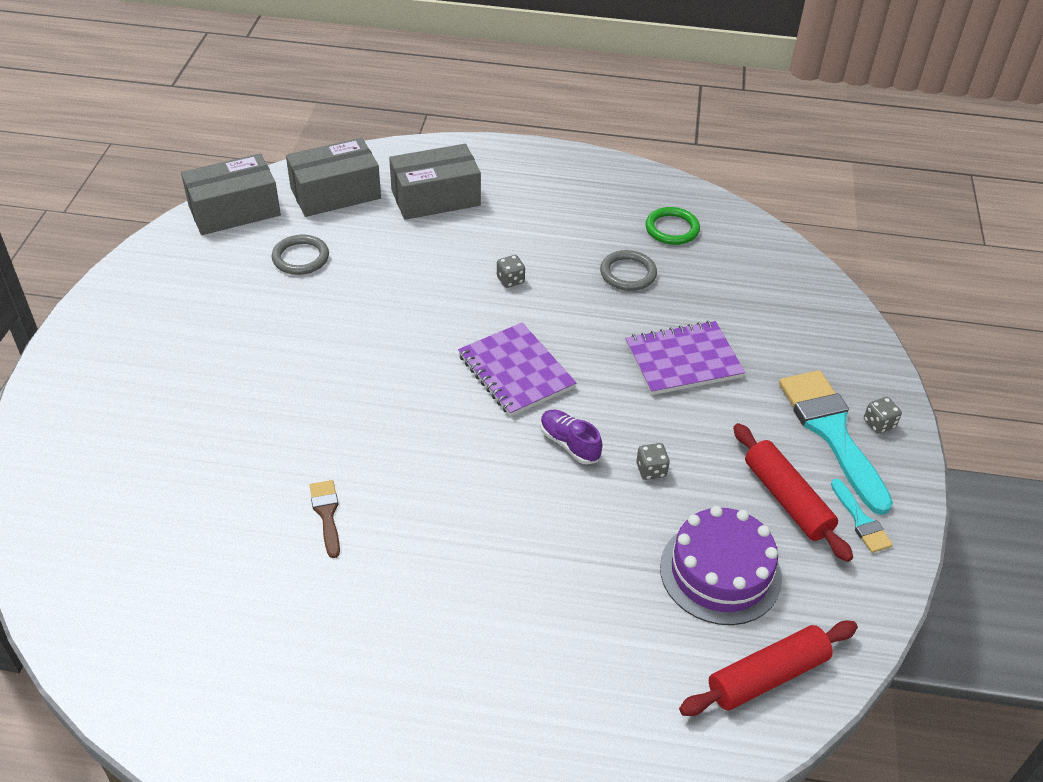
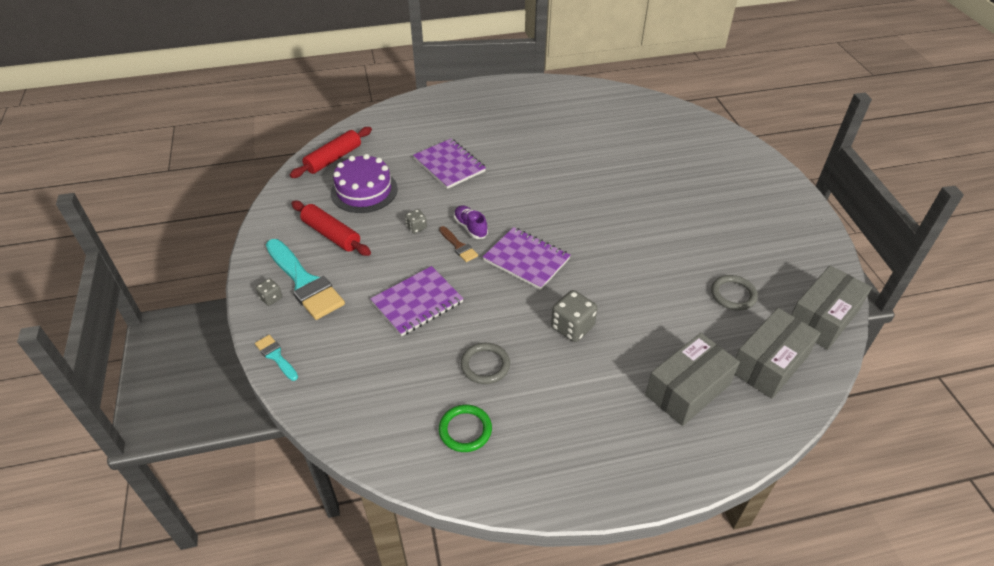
camera: 160 degrees right, 0 degrees up
(326, 514) = (576, 161): brown brush -> brown brush (459, 246)
(510, 280) = (572, 327): grey dice -> grey dice, size x1.80
(551, 581) = (449, 165): none -> purple notebook
(569, 444) = (470, 227): purple shoe -> purple shoe turned 150 degrees counterclockwise
(861, 521) = (285, 236): turquoise brush -> turquoise brush (276, 356)

